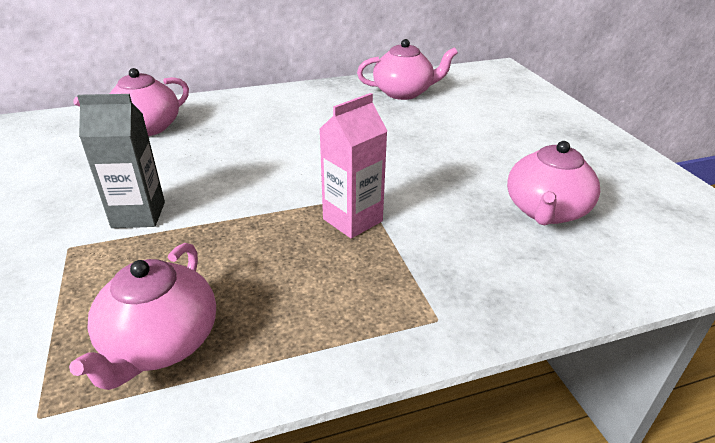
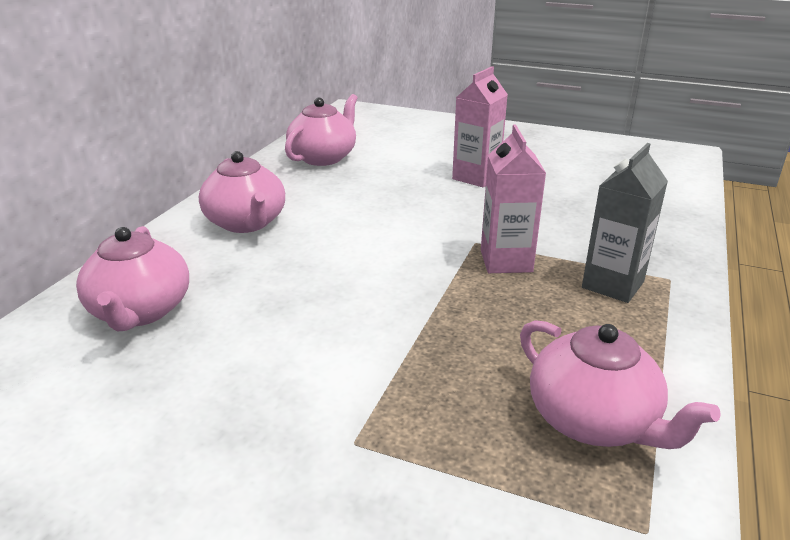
camera: 50 degrees left, 5 degrees down
(138, 215) = (347, 372): grey carton -> grey carton (612, 285)
(475, 156) = (476, 177): none -> pink carton
(545, 211) = (582, 188): pink teapot -> pink teapot (246, 223)

